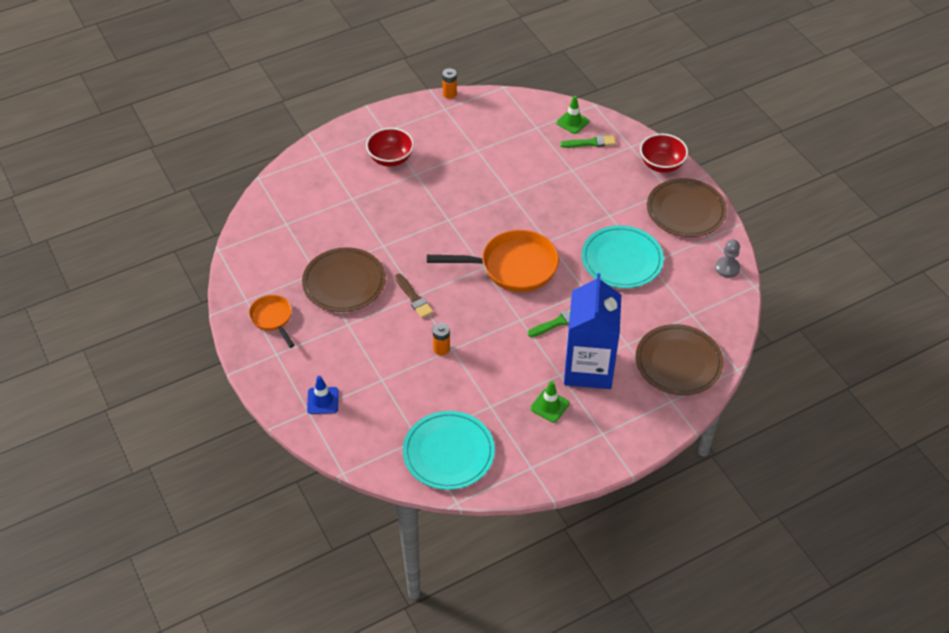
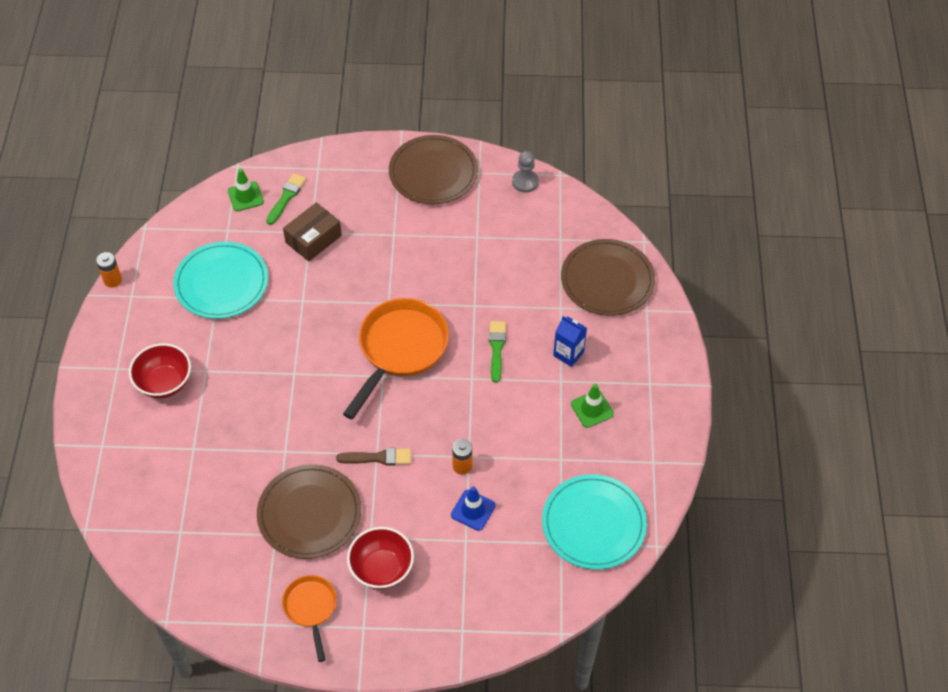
camera: 60 degrees left, 5 degrees up
(272, 319) = (311, 608): orange pan -> orange pan turned 75 degrees clockwise
(323, 400) = (457, 609): blue traffic cone -> blue traffic cone (473, 510)
(567, 174) = (313, 239): none -> brown box
(588, 368) = (568, 354): blue carton -> blue carton, size x0.43
(622, 259) = (456, 255): turquoise plate -> turquoise plate (221, 283)
(661, 165) = (361, 158): red bowl -> red bowl (381, 569)

